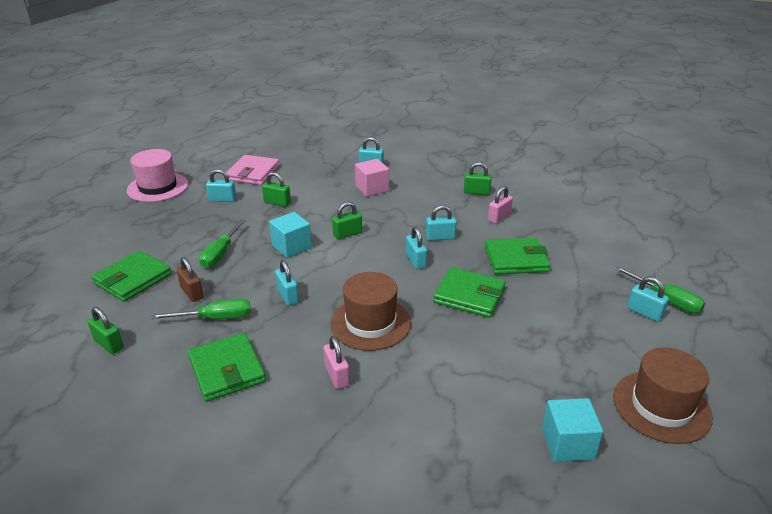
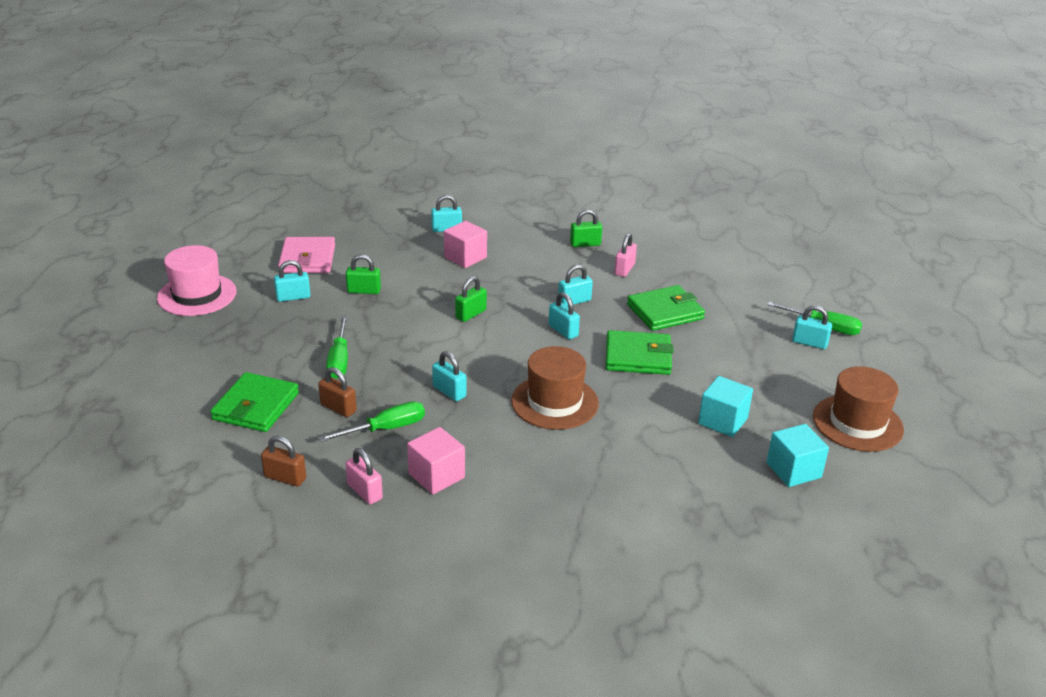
camera: 20 degrees left, 0 degrees up
(109, 344) = (285, 478): green padlock -> brown padlock
(227, 370) = (436, 476): green wallet -> pink cube
(291, 247) = (417, 339): turquoise cube -> turquoise cube (723, 421)
(337, 375) = (552, 458): pink padlock -> pink padlock (364, 492)

